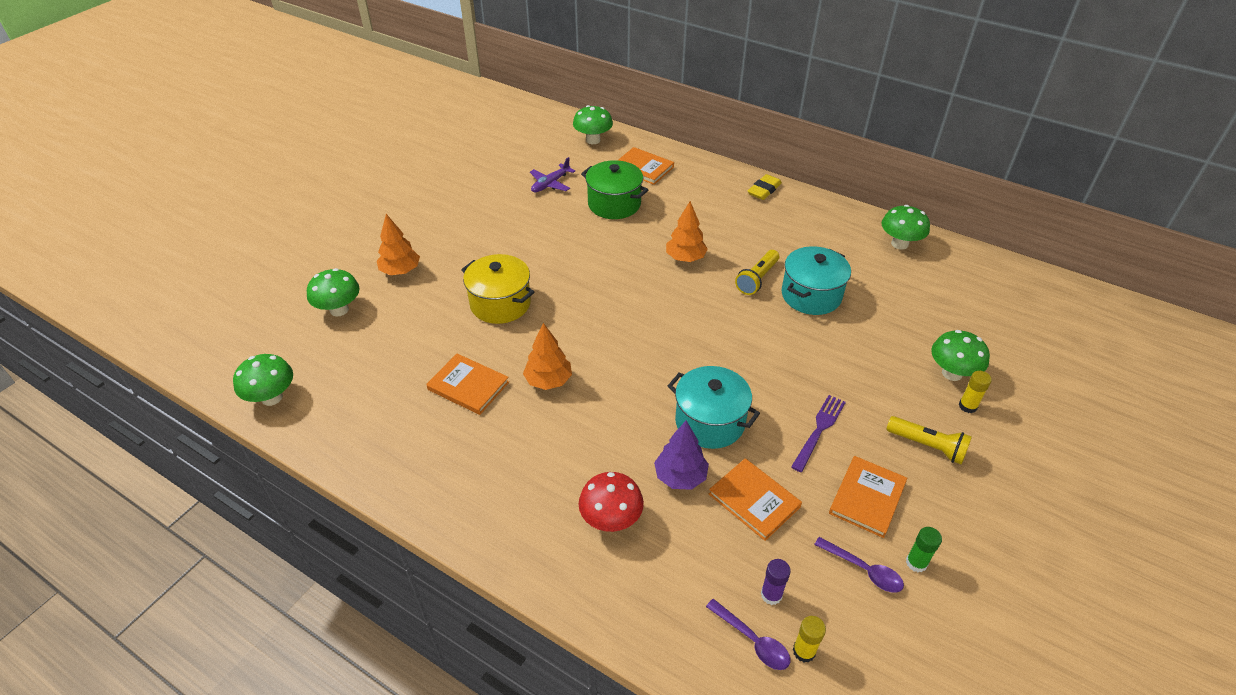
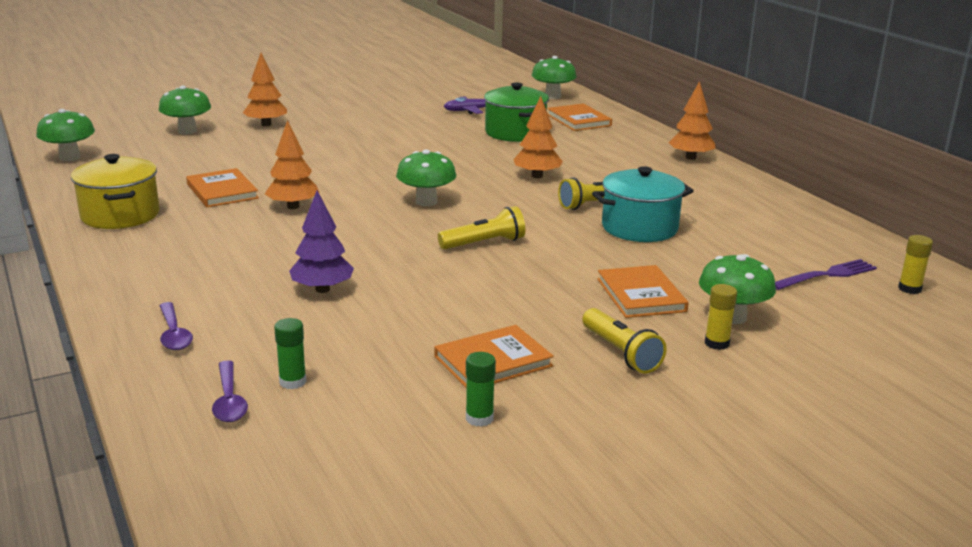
camera: 30 degrees right, 20 degrees down
(500, 304) = (320, 159): yellow pot -> yellow pot (120, 215)
(611, 520) = (220, 292): red mushroom -> none
(710, 422) = (403, 269): turquoise pot -> none
(732, 363) = (484, 243): none -> yellow flashlight
(754, 500) = (370, 324): orange book -> orange book (641, 295)
(764, 190) = (690, 158): yellow eraser -> orange tree
(771, 595) = (292, 382): purple glue stick -> green glue stick
(804, 651) = (267, 425): yellow glue stick -> yellow glue stick (909, 289)
(819, 430) = (510, 306): purple fork -> purple fork (827, 275)
(863, 570) = (413, 402): purple spoon -> purple spoon (174, 334)
(899, 244) = (804, 223): green mushroom -> green mushroom (426, 202)

